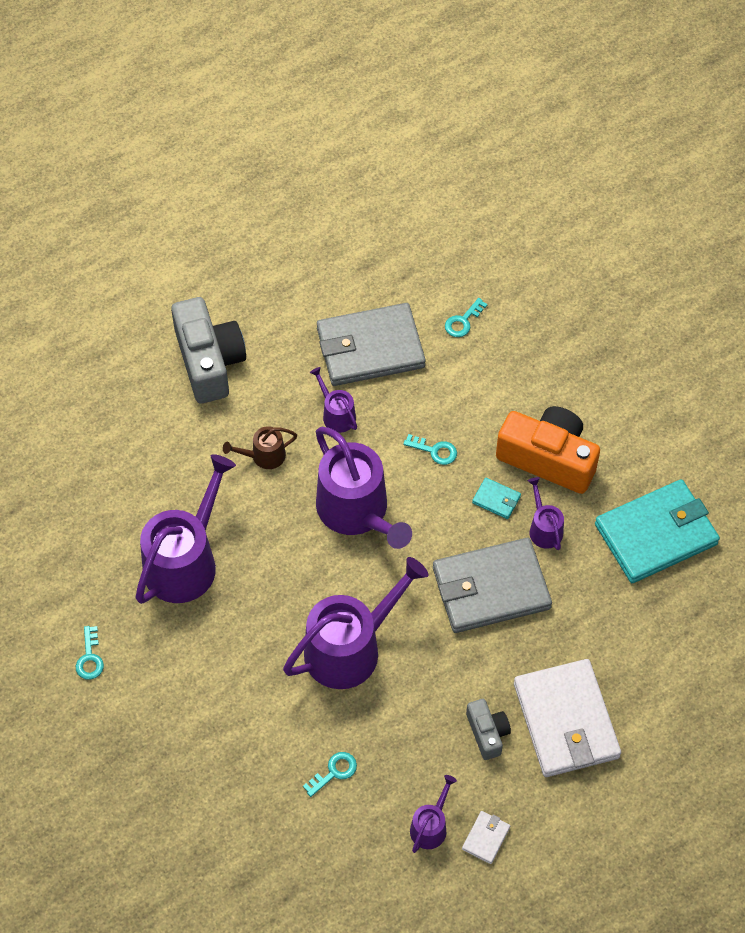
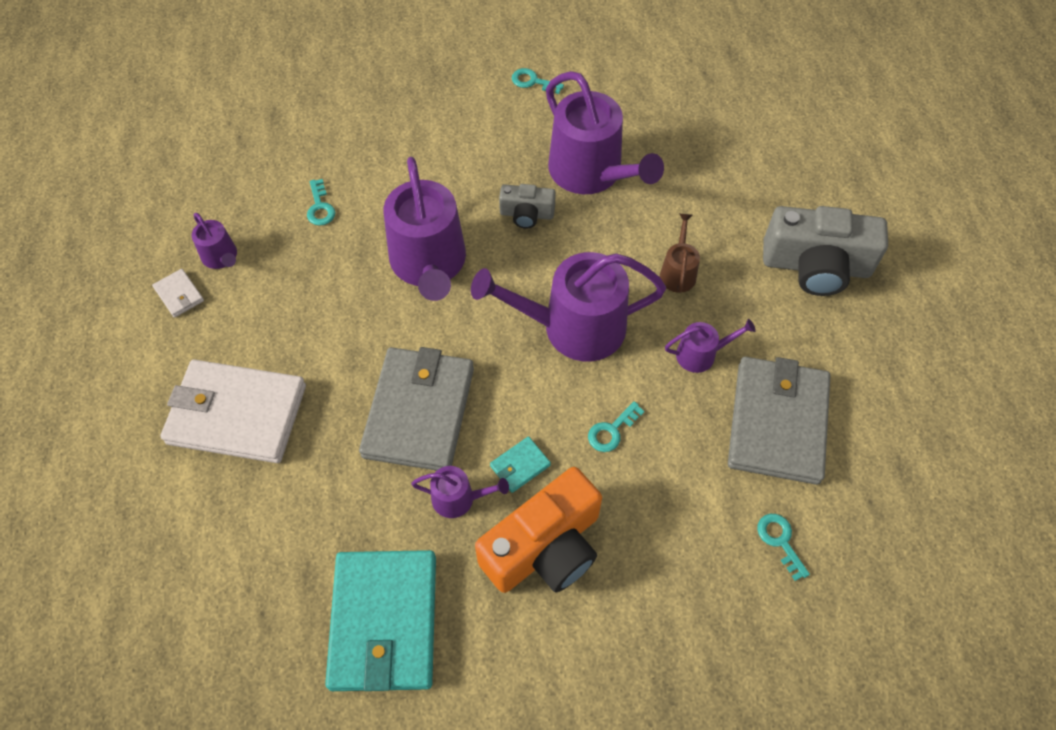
camera: 115 degrees right, 0 degrees up
(487, 733) = (273, 339): grey camera -> grey camera (526, 214)

